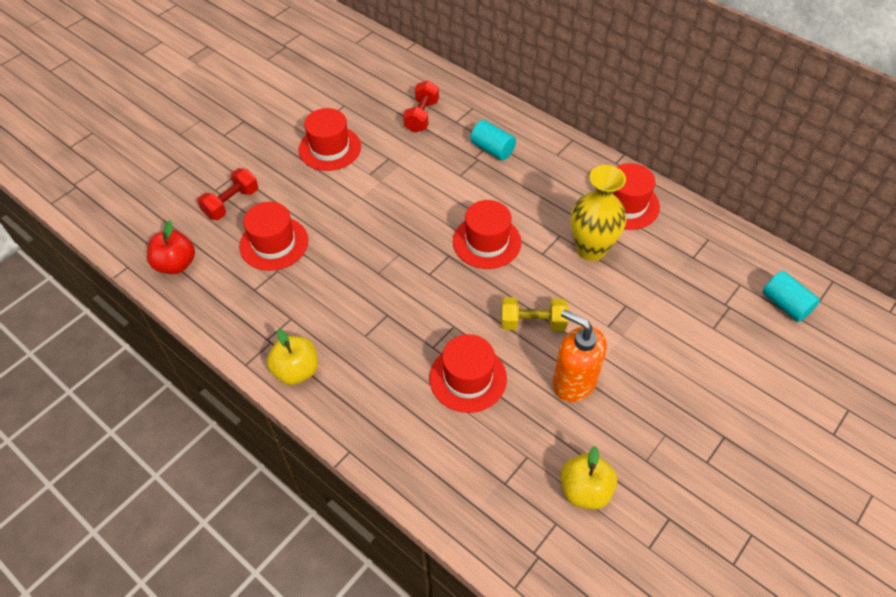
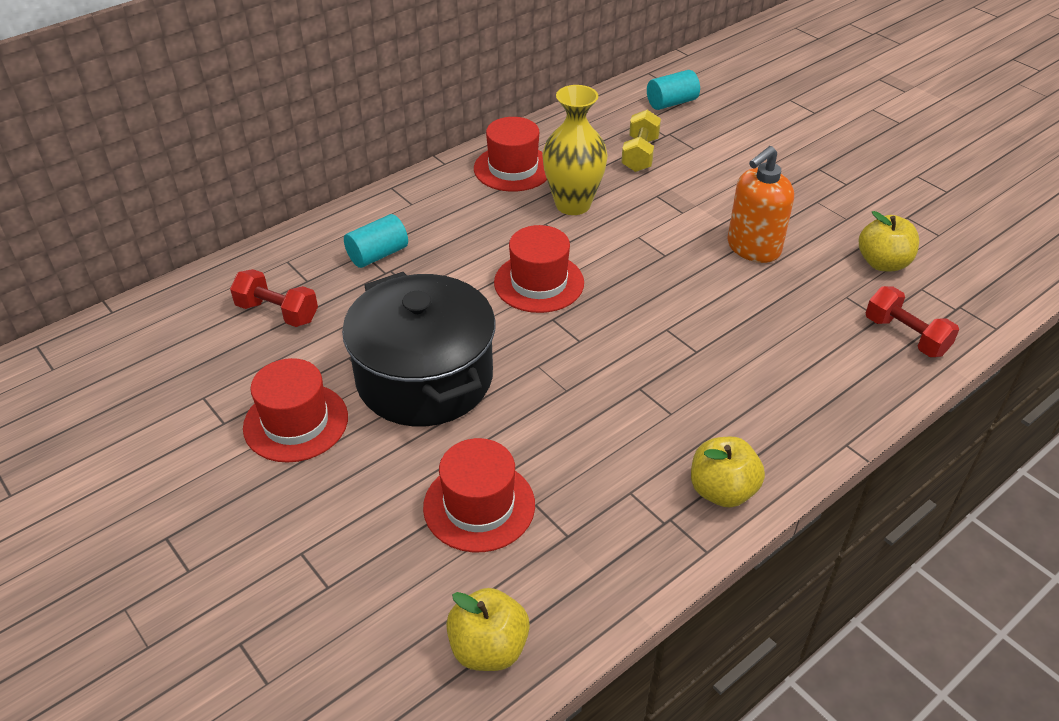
camera: 80 degrees left, 10 degrees down
(176, 264) = (488, 648): red apple -> yellow apple
(231, 203) = (370, 561): red dumbbell -> red dumbbell (905, 336)
(376, 198) = (424, 378): none -> black pot
(468, 378) = (744, 327): red hat -> none
(532, 323) = (671, 265): yellow dumbbell -> yellow dumbbell (640, 155)

